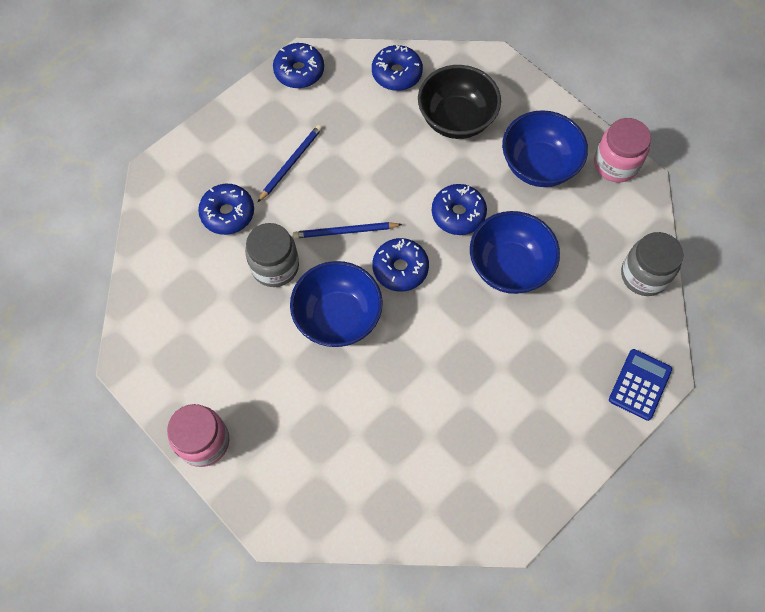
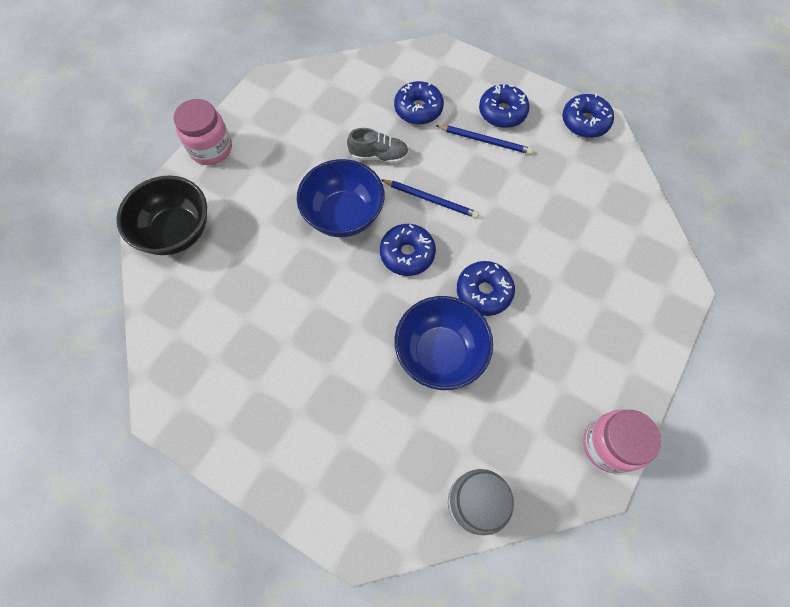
camera: 75 degrees right, 0 degrees up
(275, 266) = (379, 156): grey jar -> grey shoe
(345, 231) = (430, 199): blue pencil -> blue pencil turned 135 degrees clockwise
(397, 73) = (622, 201): blue donut -> blue donut (502, 112)
(456, 119) = (593, 266): black bowl -> black bowl (176, 231)
(538, 165) = (571, 359): blue bowl -> none
(640, 384) = (340, 518): blue calculator -> none

